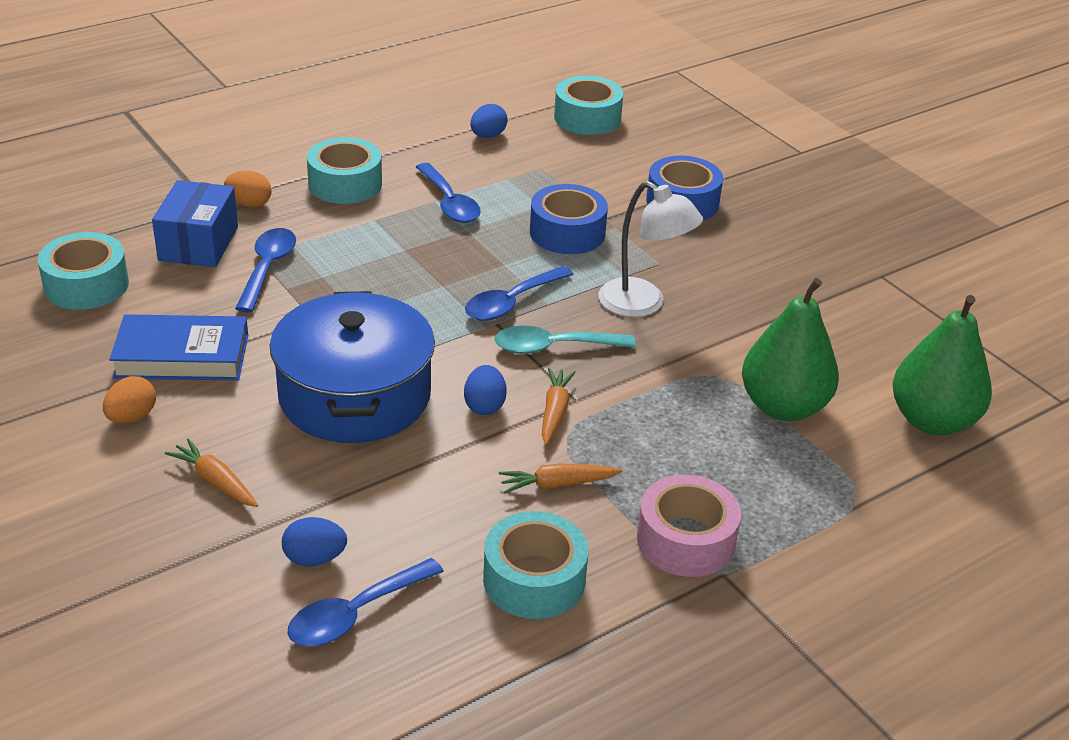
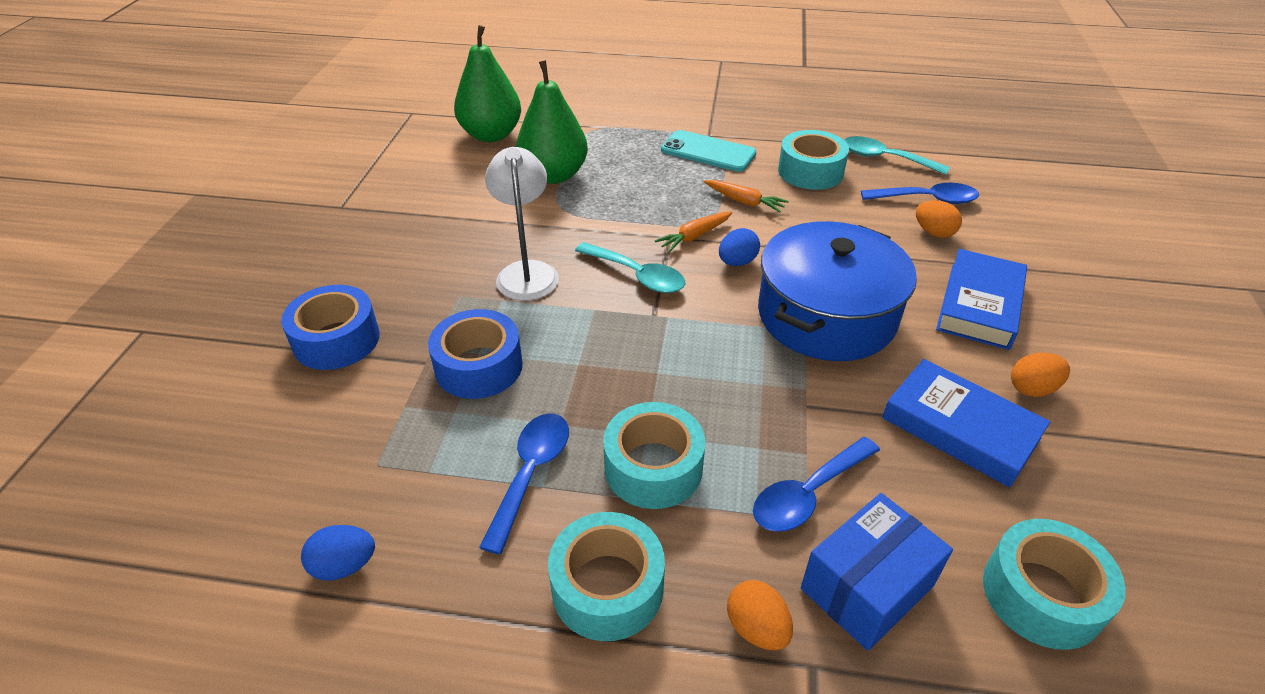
camera: 135 degrees left, 5 degrees up
(215, 481) = (979, 305): orange carrot -> blue book
(314, 558) = (933, 232): blue egg -> orange egg
(463, 669) = (885, 158): none -> turquoise spoon
(511, 302) = (620, 326): blue spoon -> none
(587, 118) = (200, 518): turquoise tape -> turquoise tape (653, 467)
(685, 540) = (708, 152): pink tape -> turquoise phone

